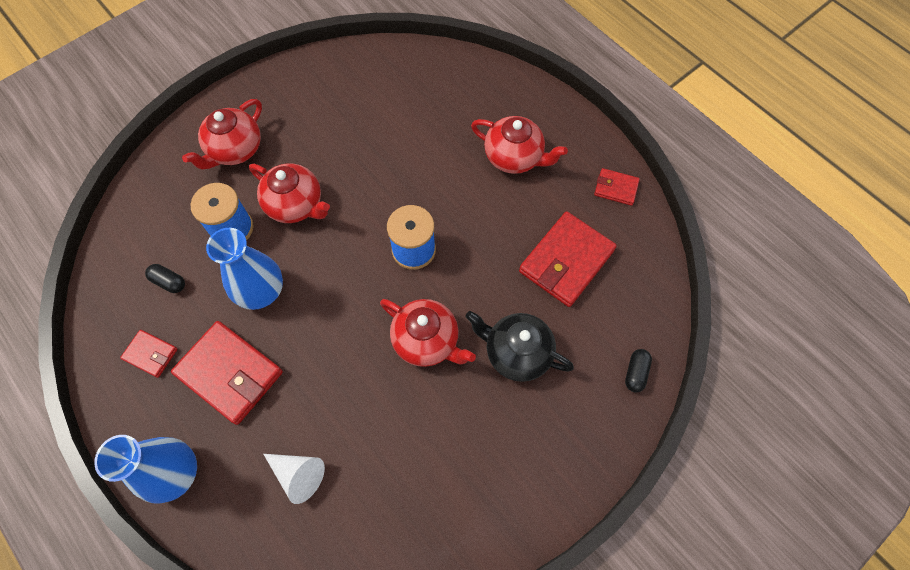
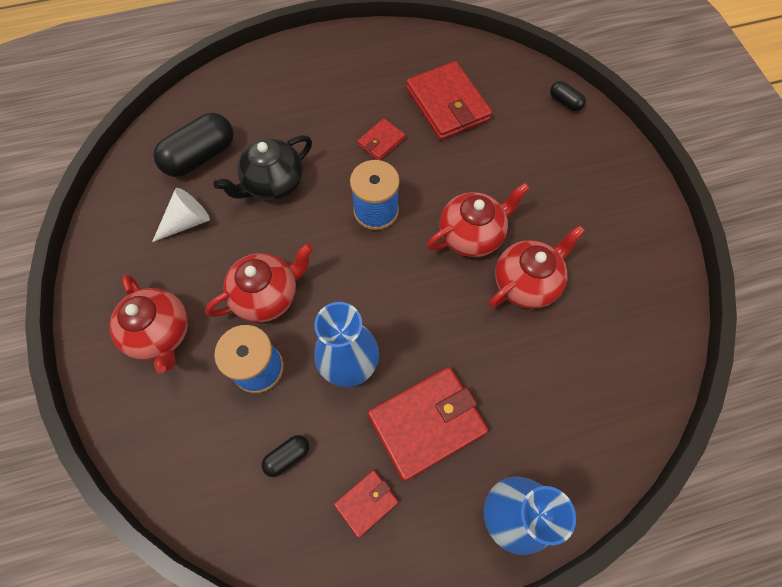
camera: 65 degrees left, 0 degrees up
(298, 474) = (557, 391): white cone -> white cone (187, 222)
(402, 95) = (200, 156): none -> black capsule
(514, 157) = (327, 98): red teapot -> red teapot (526, 282)
(516, 352) = (513, 173): black teapot -> black teapot (273, 183)
(616, 188) = (399, 44): red wallet -> red wallet (381, 141)

